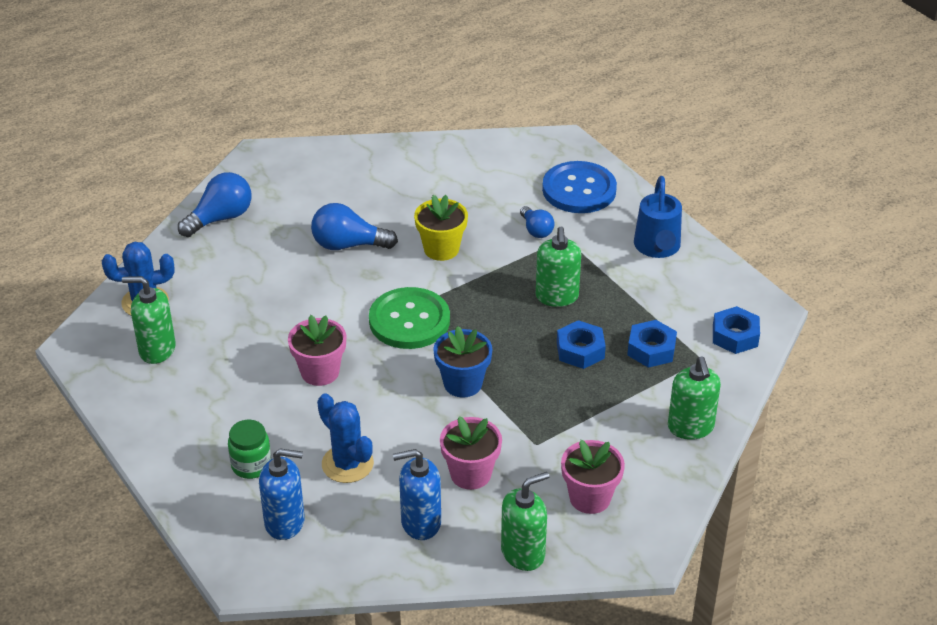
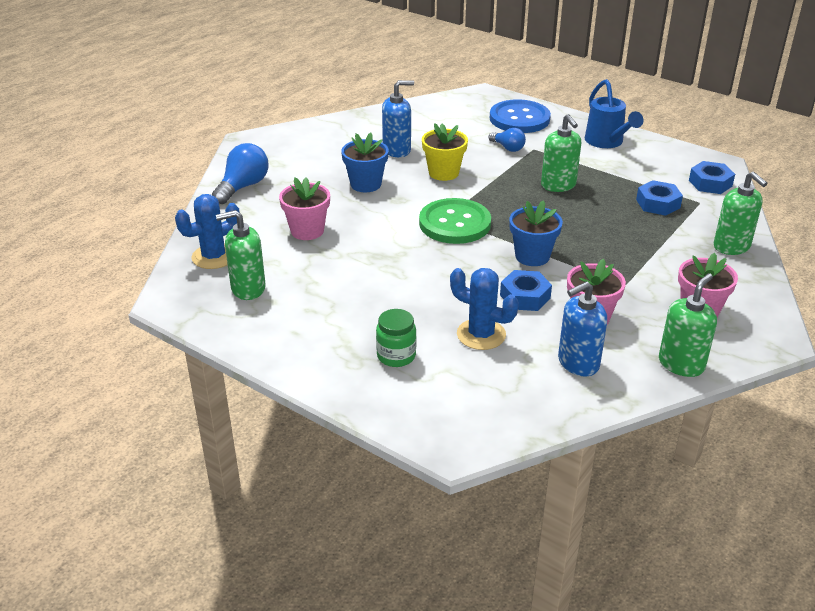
camera: 20 degrees left, 5 degrees down
(285, 522) = (459, 392): blue soap dispenser -> blue soap dispenser (397, 150)
(320, 372) = (406, 274): pink flower pot -> pink flower pot (307, 231)
(348, 245) = (366, 184): blue light bulb -> blue flower pot
(580, 350) = (605, 215): blue nut -> blue nut (525, 296)

